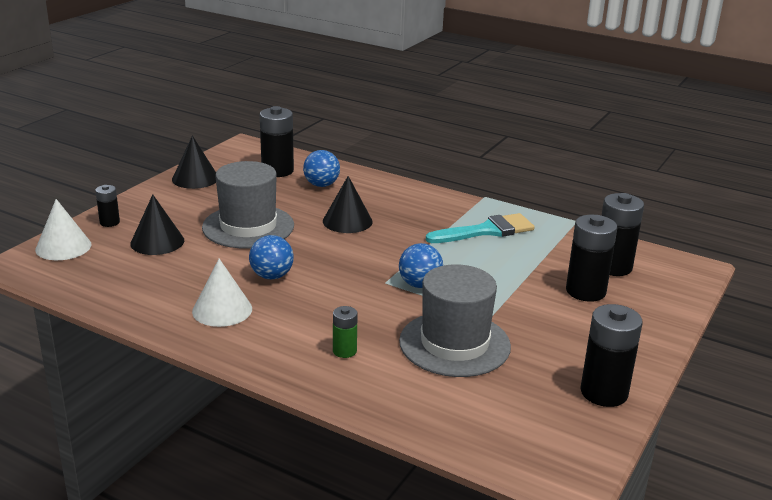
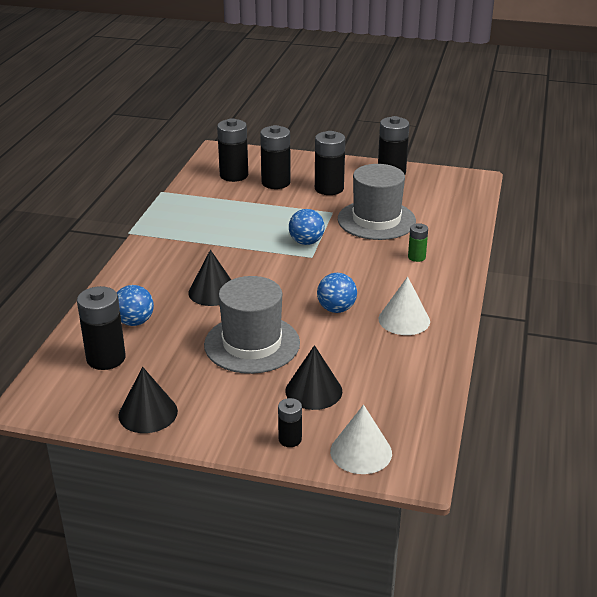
camera: 105 degrees left, 5 degrees up
(486, 231) = (199, 225): turquoise brush -> none
(559, 327) = (329, 189): none -> black battery

